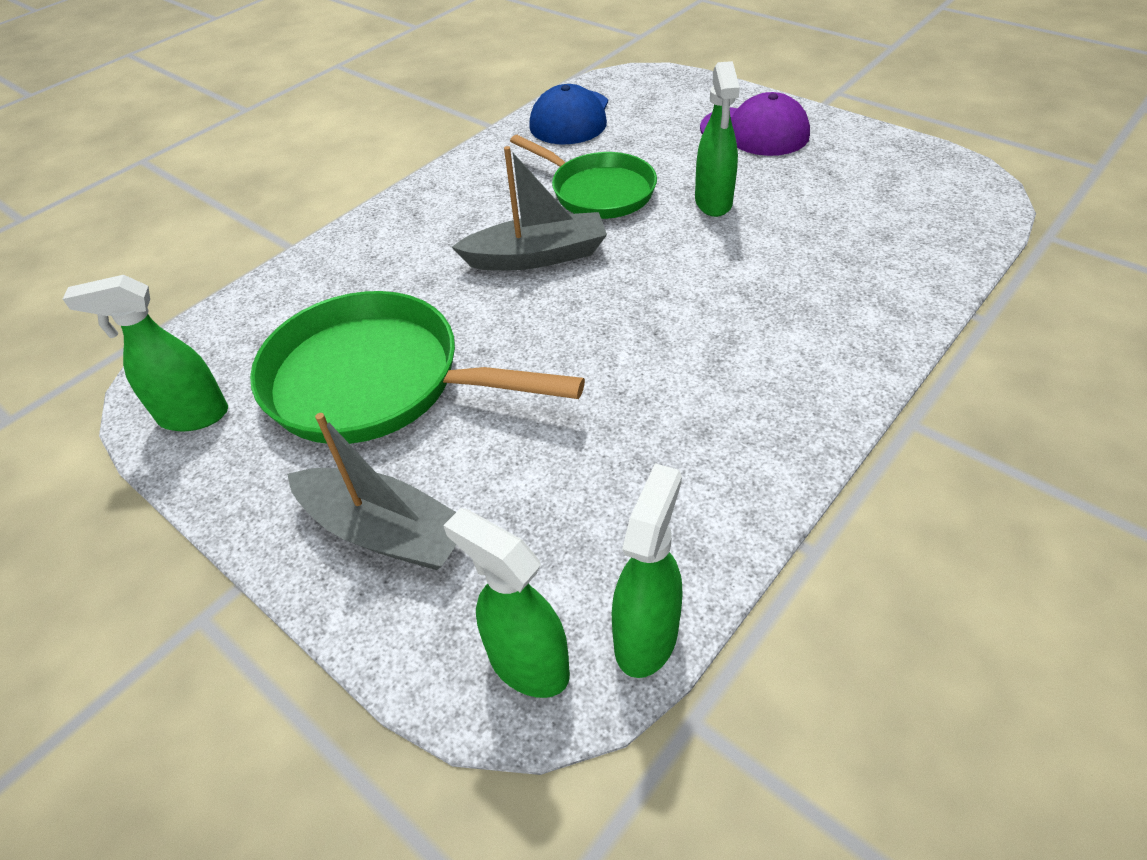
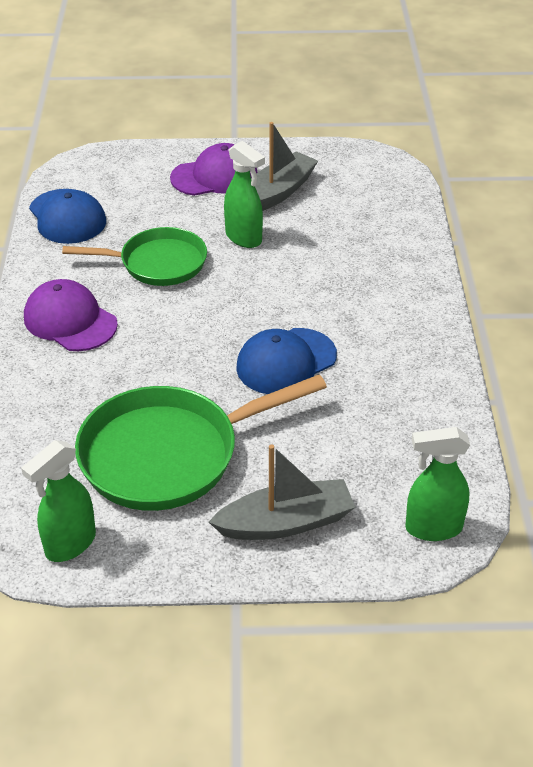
camera: 45 degrees left, 5 degrees down
(457, 209) = (70, 321): none -> purple cap
(537, 256) = (172, 326): grey boat -> grey boat (278, 193)
(603, 351) = (286, 361): none -> blue cap
(646, 637) = (470, 482): green spray bottle -> none

